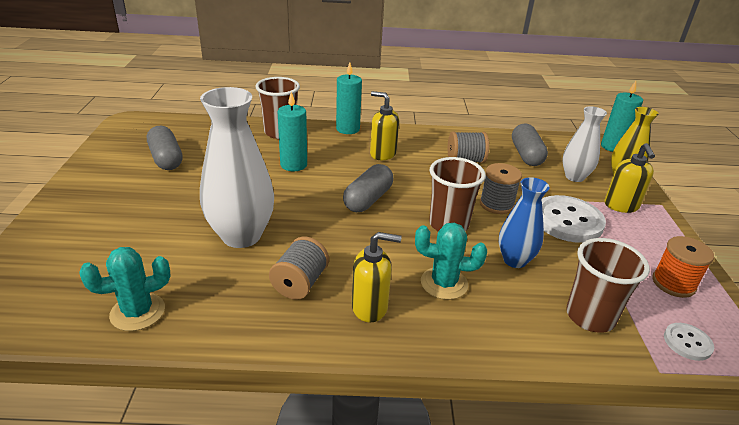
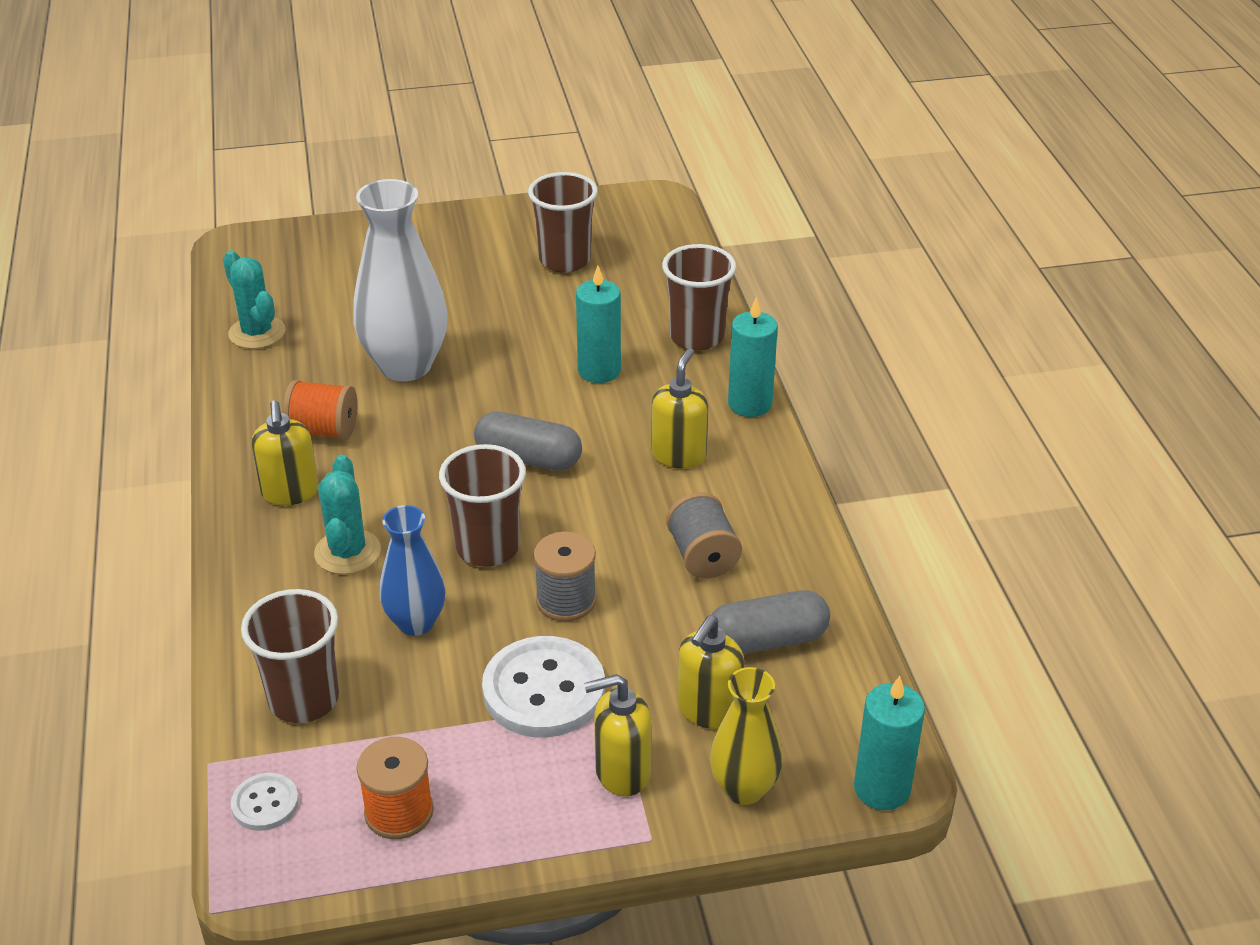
camera: 80 degrees right, 5 degrees up
(166, 159) = (565, 260): grey capsule -> brown cup
(300, 283) = (323, 430): grey spool -> orange spool
(574, 177) = (708, 710): white vase -> yellow soap dispenser

